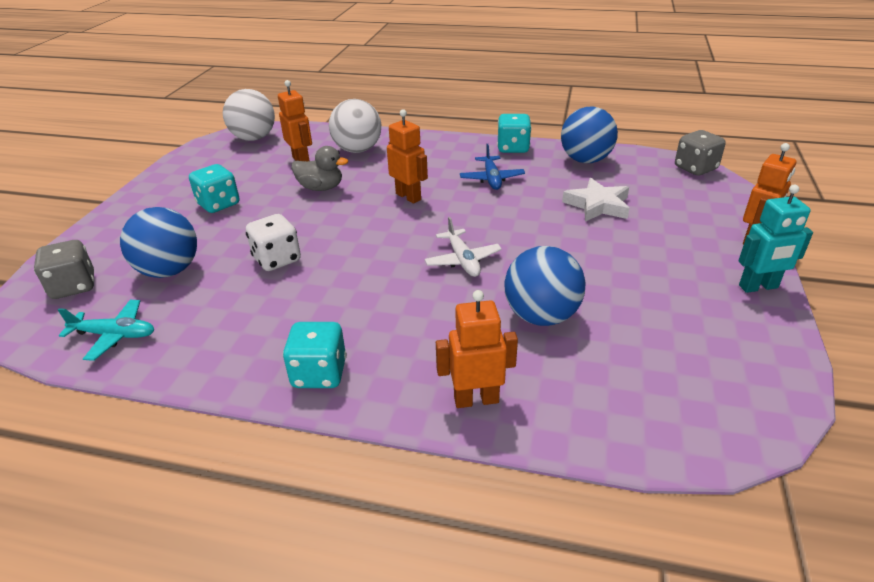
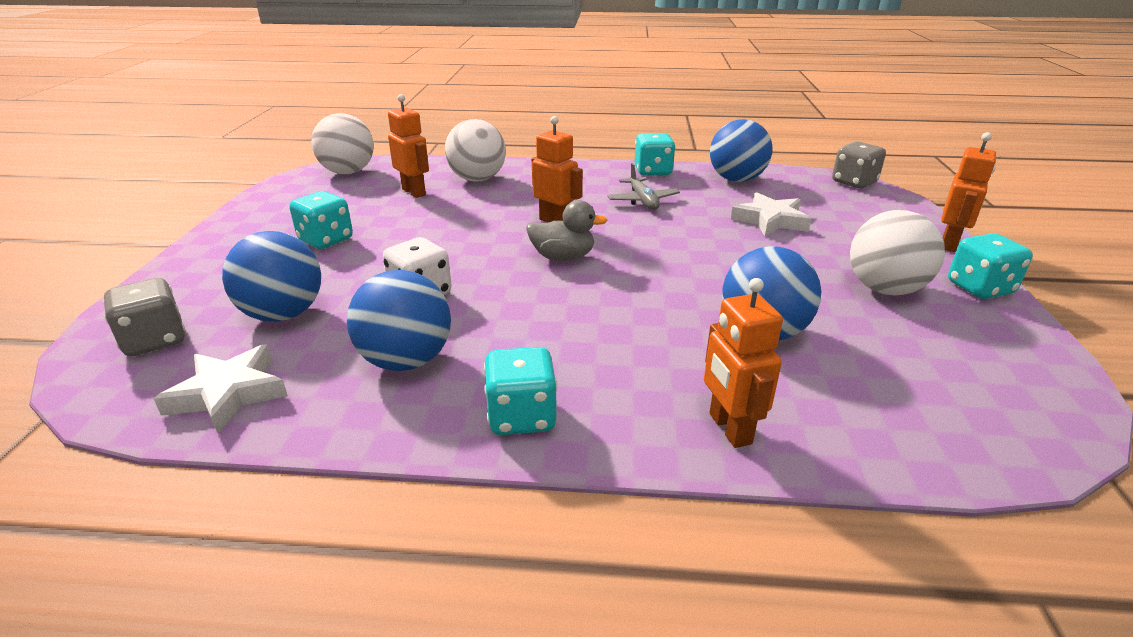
camera: 10 degrees left, 5 degrees down
(115, 335) = (228, 393): turquoise plane -> white star
(248, 318) = (406, 361): none -> blue ball
(321, 188) = (448, 218): grey duck -> grey duck (563, 257)
(463, 260) = (646, 281): white plane -> none
(476, 399) = (729, 429): orange robot -> orange robot turned 90 degrees counterclockwise
(492, 179) = (643, 201): blue plane -> grey plane
(669, 282) = (884, 289): none -> white ball
(758, 287) = (979, 288): turquoise robot -> turquoise dice

